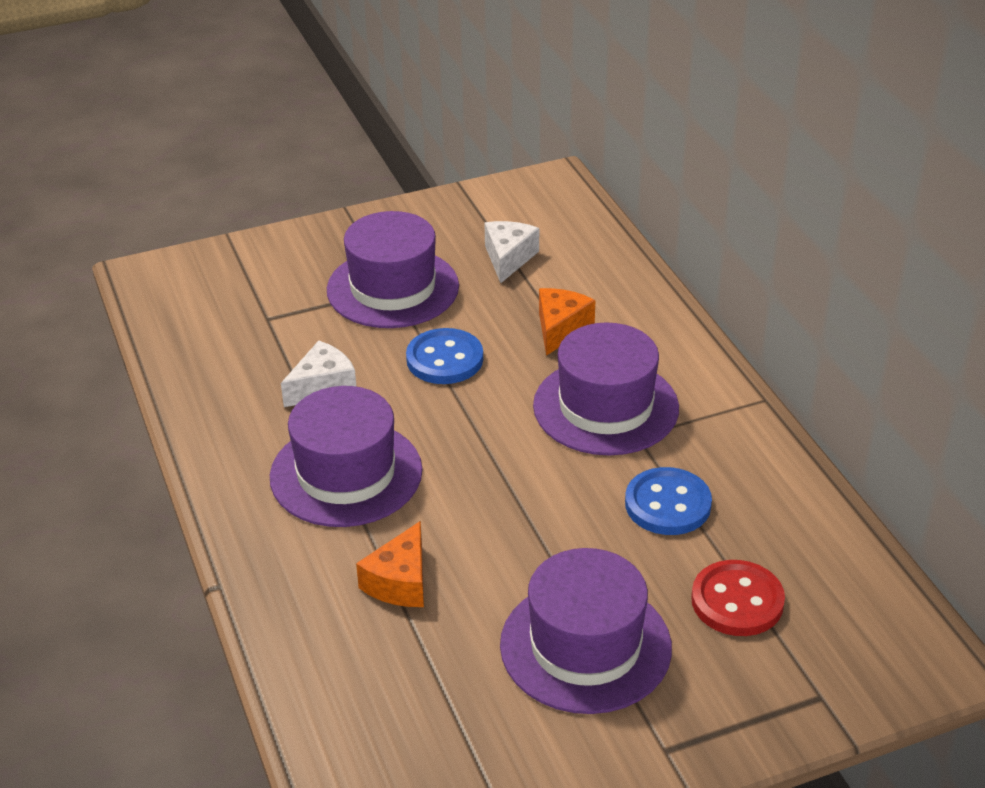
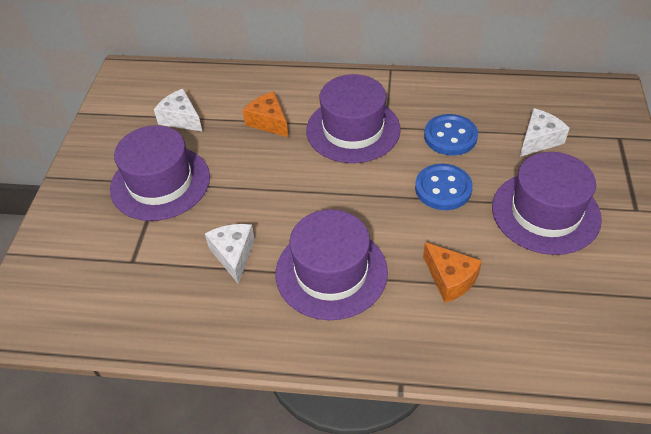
camera: 60 degrees left, 10 degrees up
(444, 359) = (255, 183): blue button -> blue button (443, 188)
(737, 601) = (539, 140): red button -> white cheese

